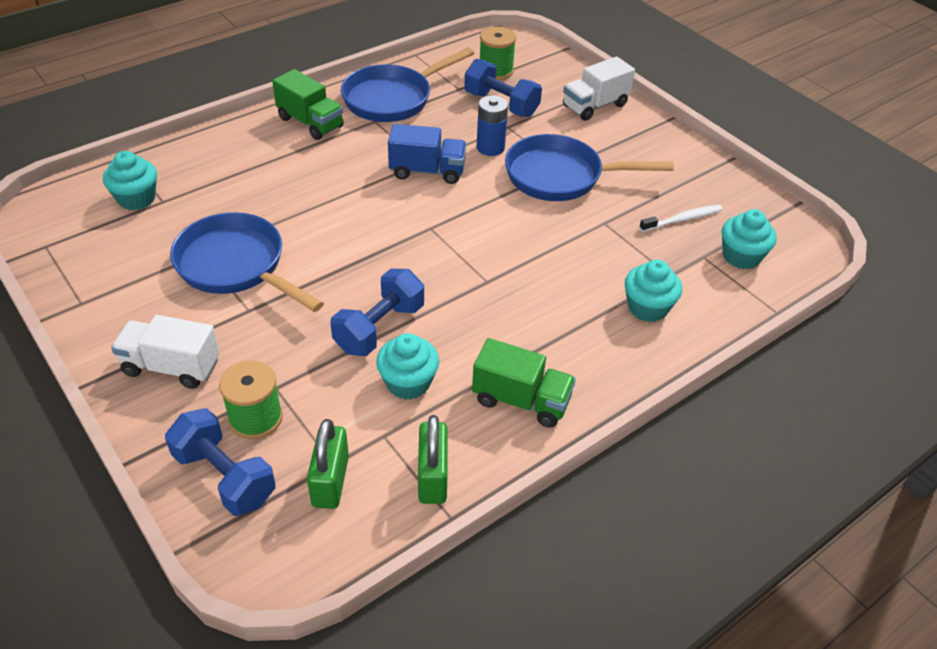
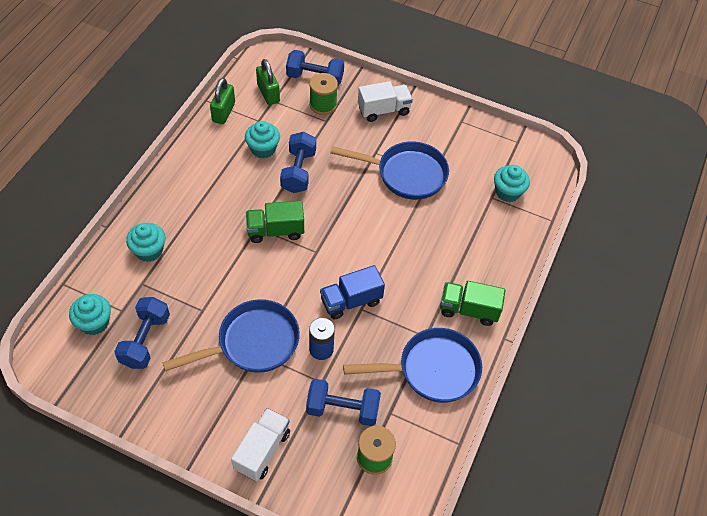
camera: 150 degrees right, 10 degrees up
(393, 98) = (432, 370): blue pan -> blue pan turned 60 degrees clockwise
(432, 477) = (223, 112): green padlock -> green padlock turned 45 degrees clockwise
(521, 400) = (200, 163): green truck -> green truck (275, 231)
(682, 219) = (145, 340): white toothbrush -> blue dumbbell

